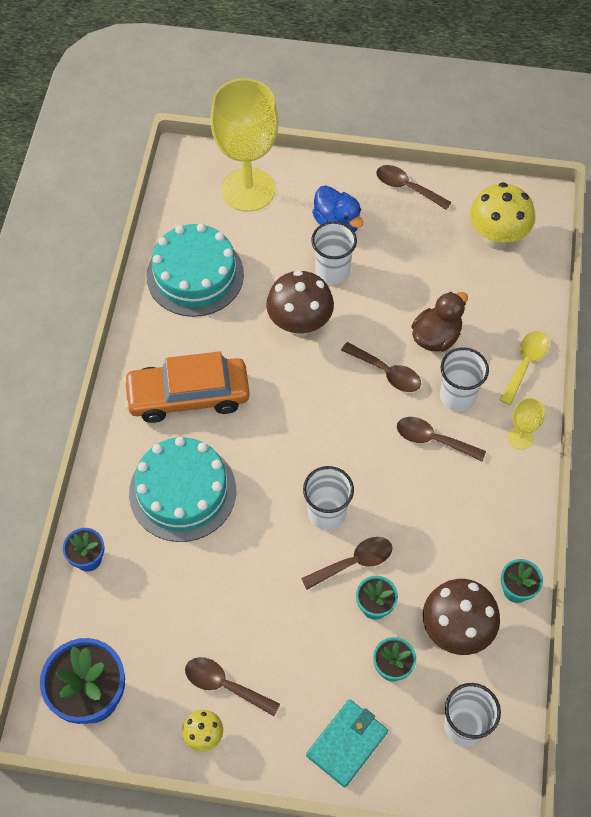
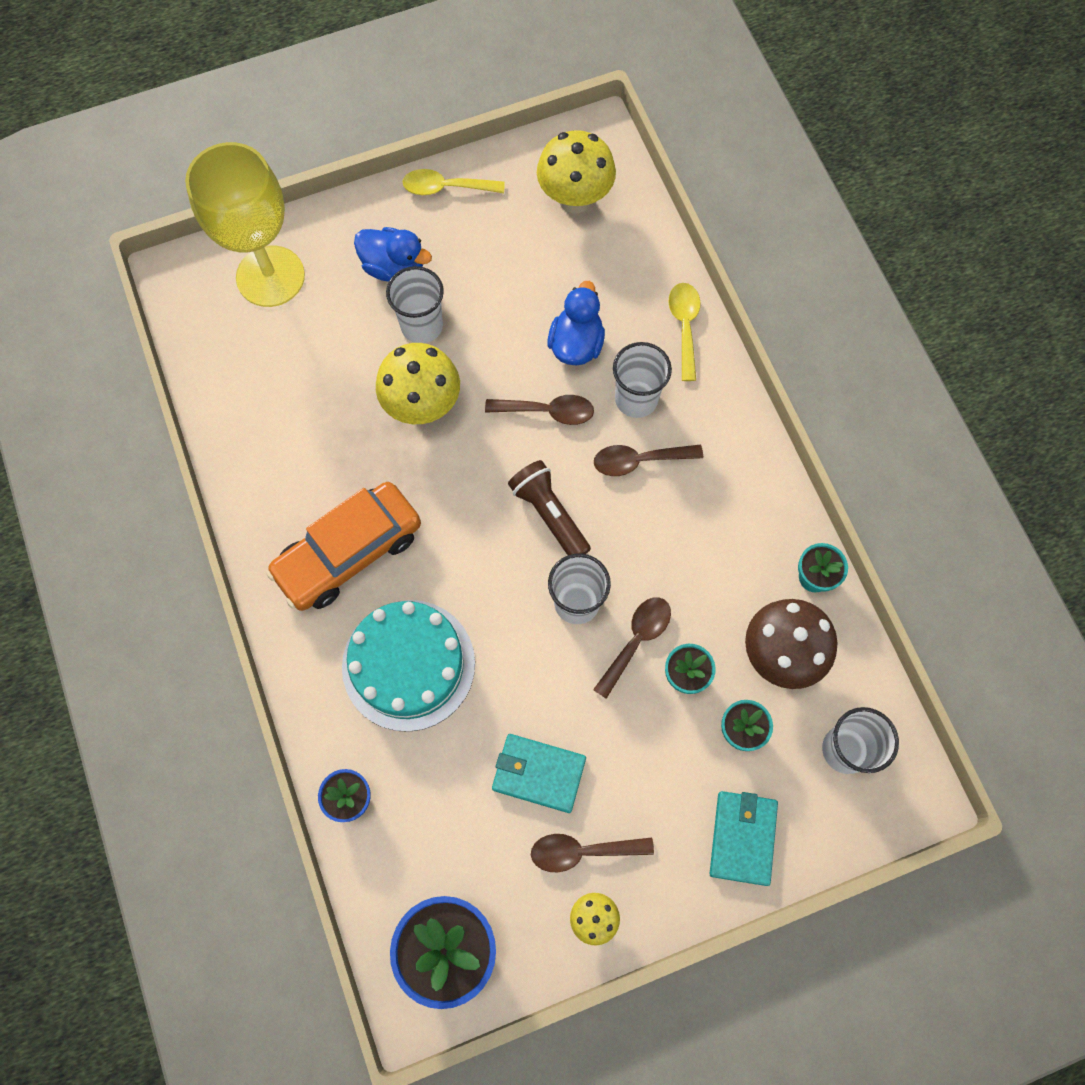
camera: 30 degrees left, 10 degrees up
(195, 275) = (271, 408): turquoise cake -> none
(227, 614) = (538, 773): none -> turquoise wallet
(300, 325) = (422, 406): brown mushroom -> yellow mushroom
(344, 443) = (549, 514): none -> brown flashlight
(407, 187) = (446, 188): brown spoon -> yellow spoon
(436, 337) = (576, 344): brown duck -> blue duck
(520, 438) = (725, 411): yellow goblet -> none

